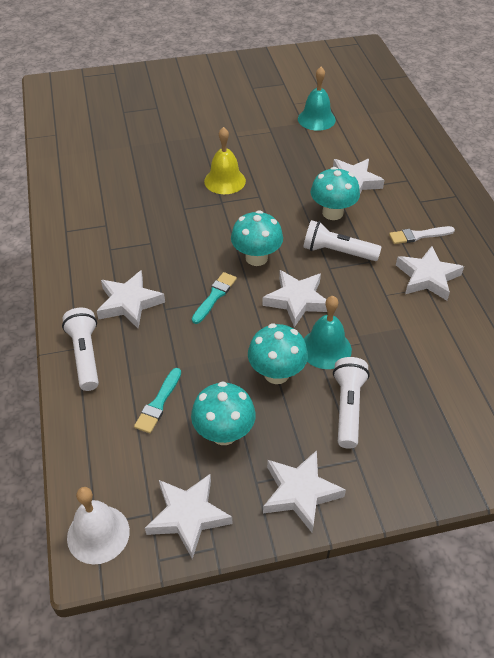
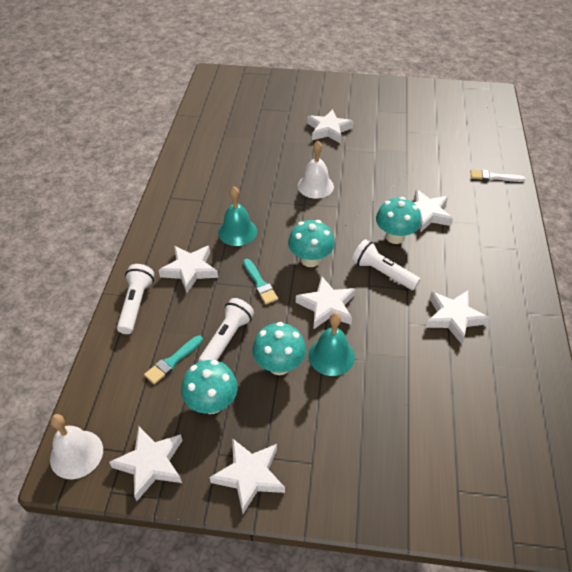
camera: 20 degrees right, 0 degrees up
(210, 119) = (329, 130): none -> white star
(214, 296) = (260, 283): turquoise brush -> turquoise brush turned 105 degrees clockwise
(225, 181) = (315, 186): yellow bell -> white bell
(316, 119) = (420, 150): turquoise bell -> turquoise bell (237, 232)
(348, 408) = (325, 415): white flashlight -> white flashlight (226, 339)
(418, 235) = (463, 277): white brush -> white brush (494, 177)

